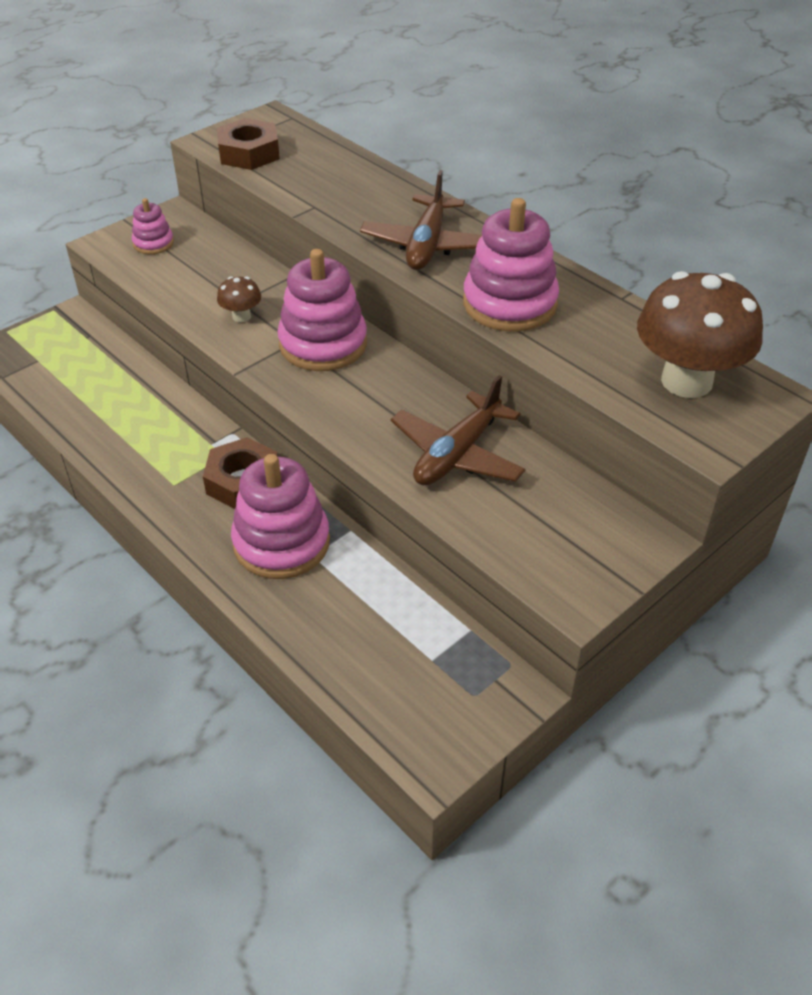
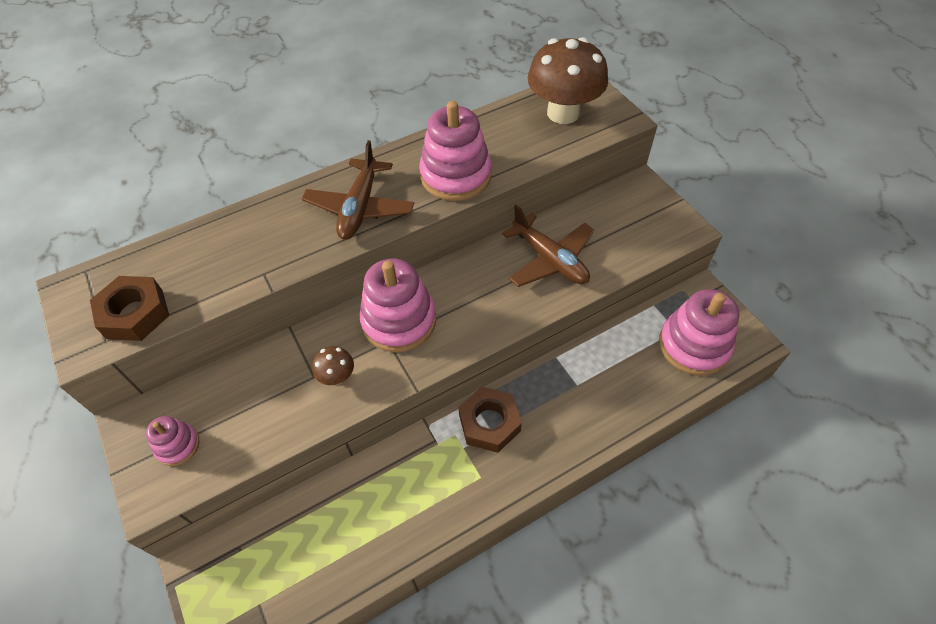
camera: 75 degrees left, 10 degrees up
(281, 543) = (561, 403): pink stacking toy -> pink stacking toy (694, 345)
(427, 245) = (360, 207): brown plane -> brown plane turned 75 degrees clockwise

